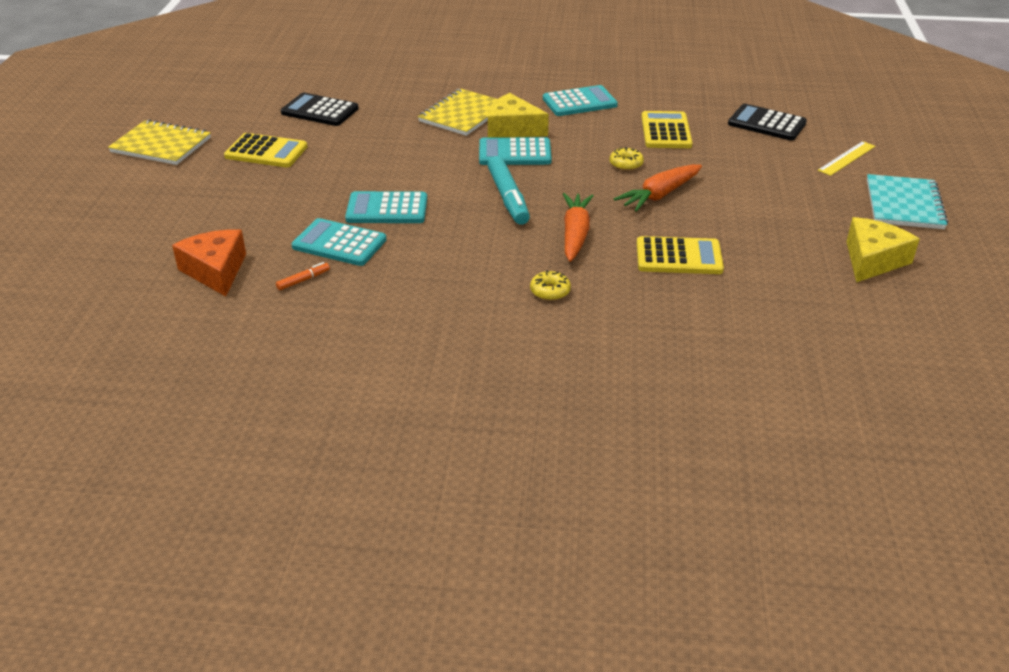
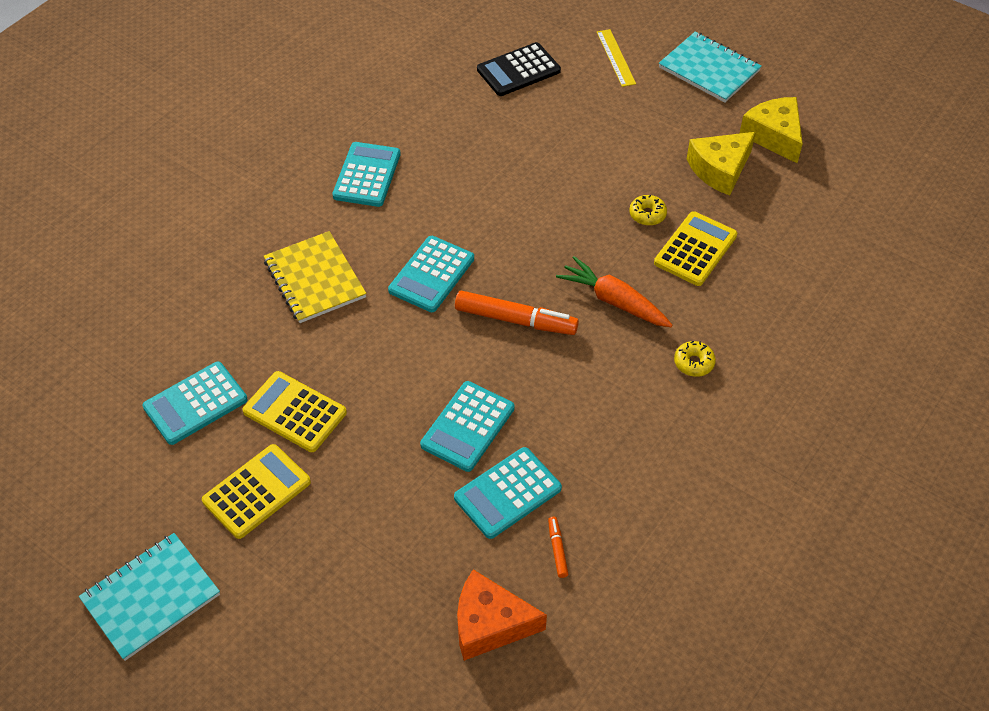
camera: 60 degrees left, 15 degrees up
(161, 145) = (151, 597): yellow notebook -> turquoise notebook
(320, 111) = (195, 404): black calculator -> turquoise calculator
(508, 198) = (515, 320): turquoise marker -> orange marker
(512, 129) = (380, 253): yellow cheese -> yellow cheese (720, 169)
(626, 164) = (517, 204): yellow donut -> yellow donut (647, 214)
(659, 195) = (589, 209): orange carrot -> none
(666, 131) = (477, 144): yellow calculator -> yellow calculator (294, 412)

